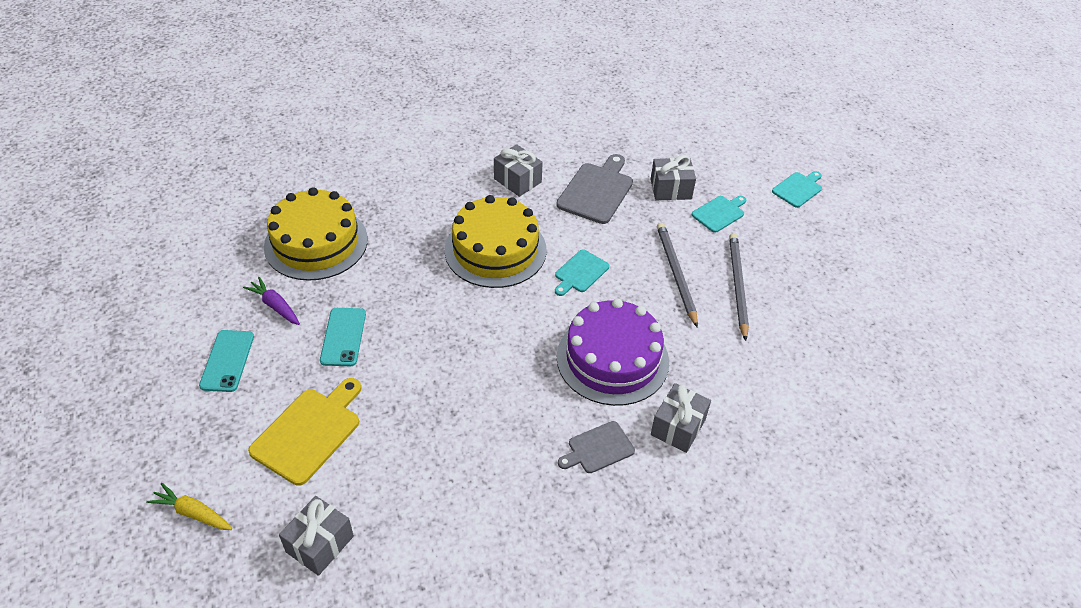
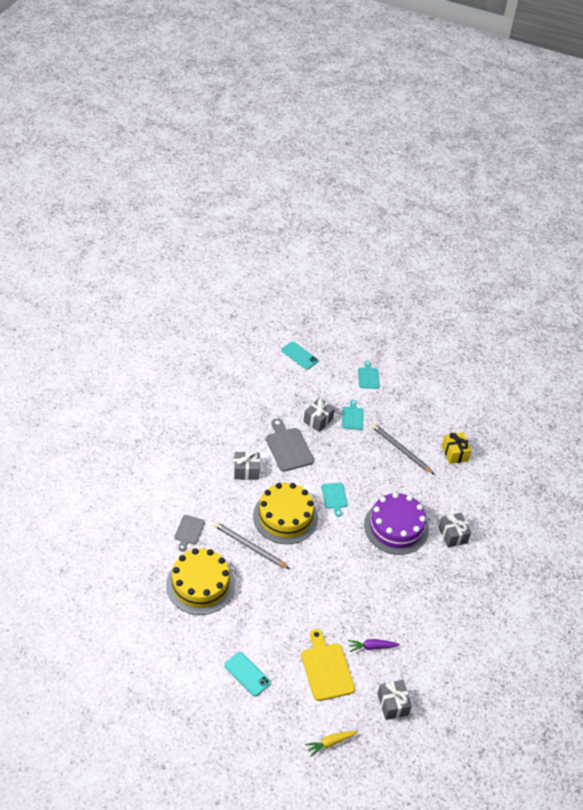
camera: 50 degrees left, 0 degrees up
(275, 306) = (229, 631): purple carrot -> purple carrot (372, 647)
(343, 337) = (280, 617): turquoise phone -> turquoise phone (299, 355)
(598, 448) = (437, 570): grey cutting board -> grey cutting board (189, 531)
(676, 274) = (372, 464): grey pencil -> grey pencil (249, 546)
(811, 341) = (454, 453): none -> yellow gift

